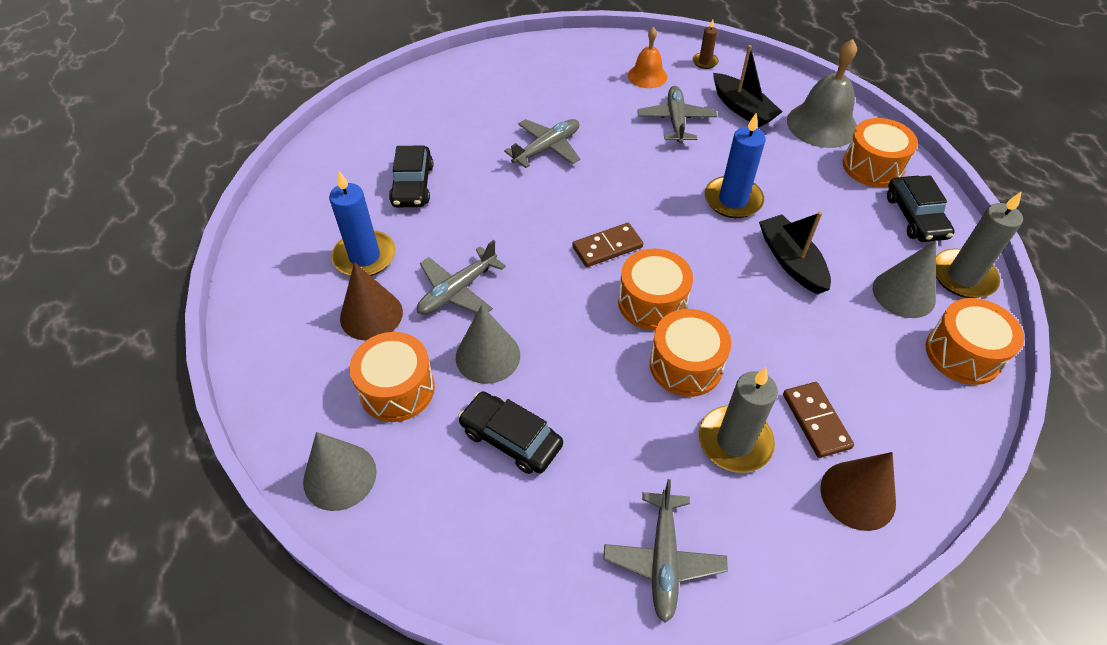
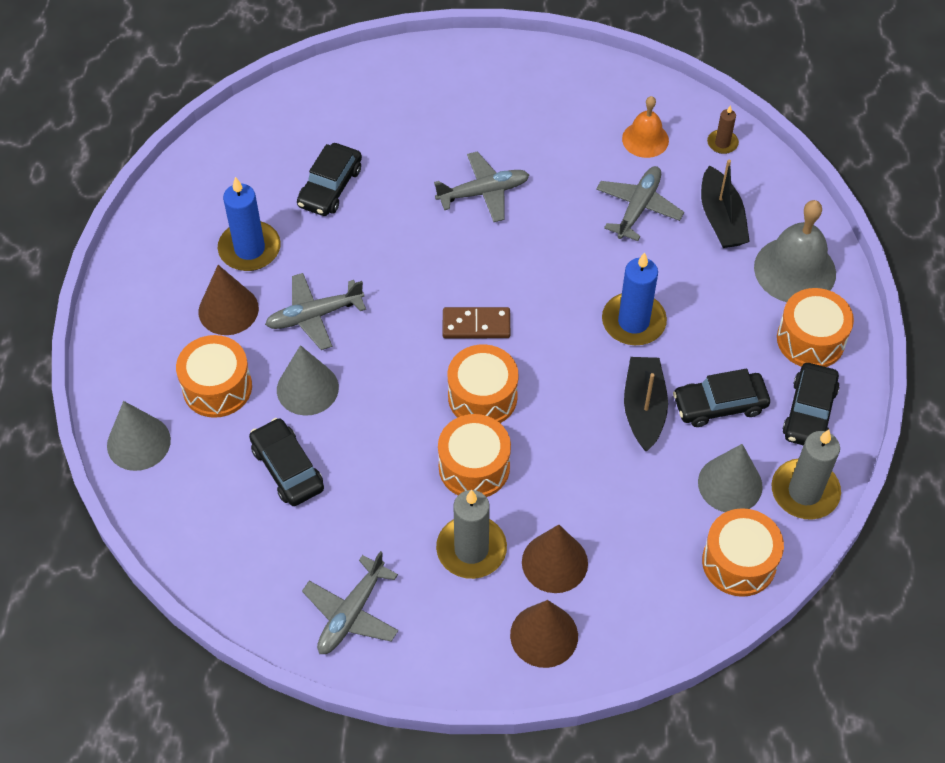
camera: 25 degrees right, 5 degrees up
(816, 421) = (554, 562): brown domino -> brown cone
(846, 236) = (719, 404): none -> black car

